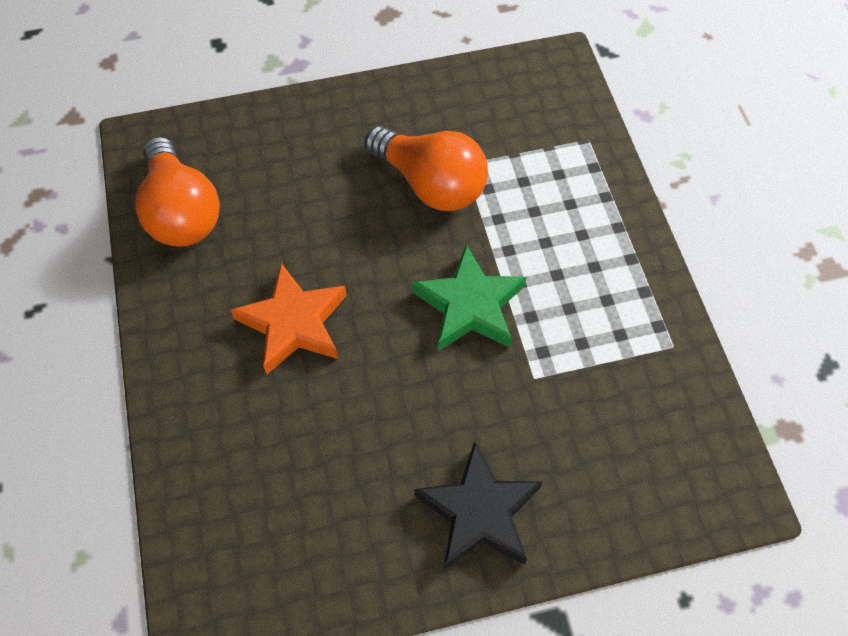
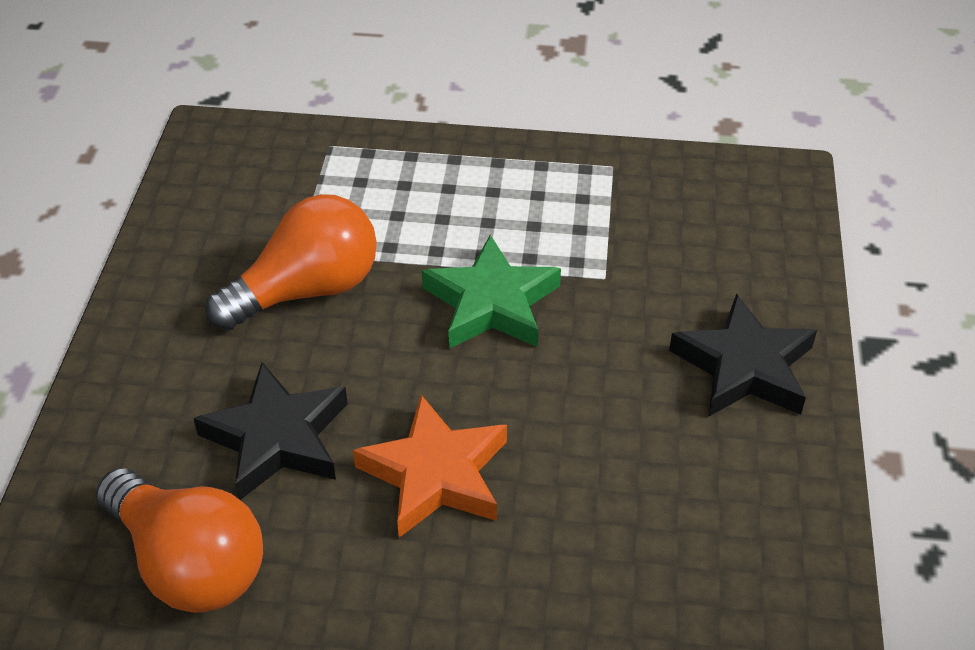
camera: 70 degrees left, 15 degrees down
(181, 212) = (189, 563): orange light bulb -> orange light bulb turned 45 degrees clockwise
(292, 219) = (277, 438): none -> black star

